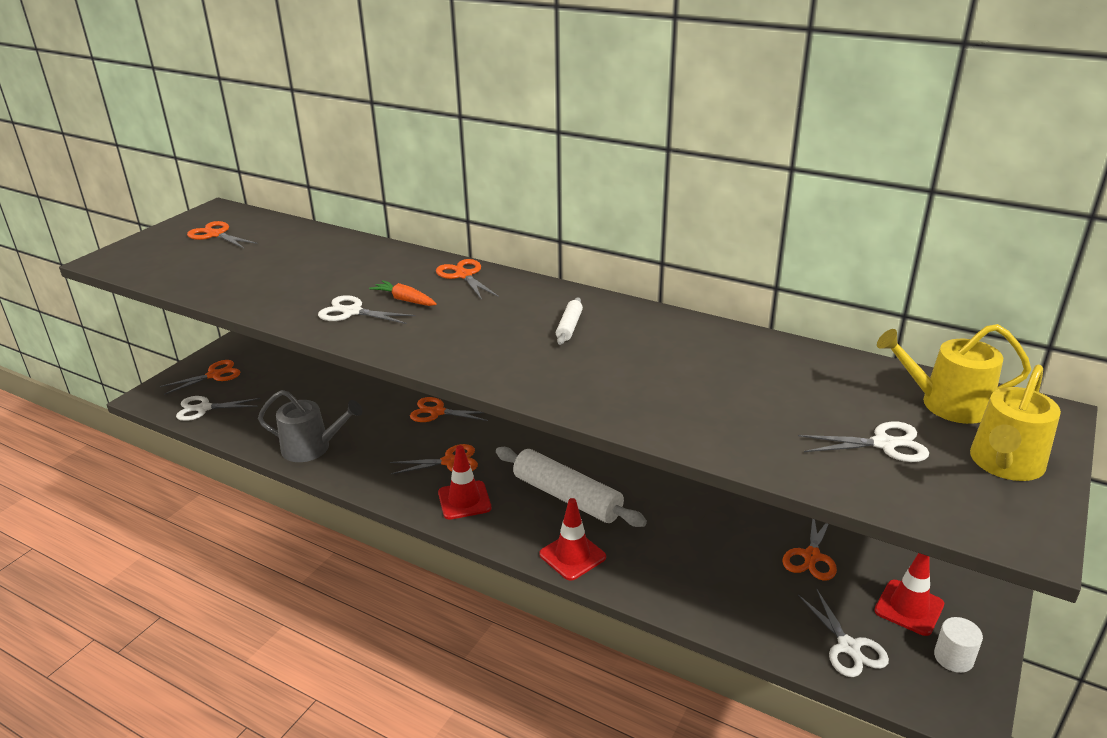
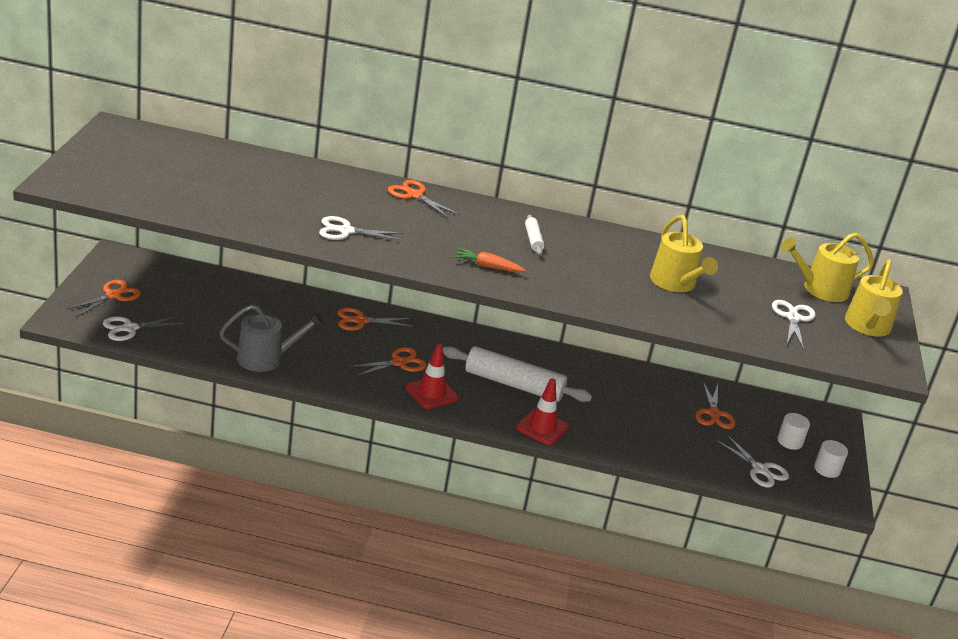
camera: 25 degrees left, 0 degrees up
(215, 234) = (143, 154): orange scissors -> none
(405, 300) = (382, 219): orange carrot -> orange carrot (487, 266)
(727, 387) = (675, 283): none -> yellow watering can
(884, 444) = (793, 318): white scissors -> white scissors turned 60 degrees counterclockwise
(909, 607) = (789, 441): red traffic cone -> white cylinder

